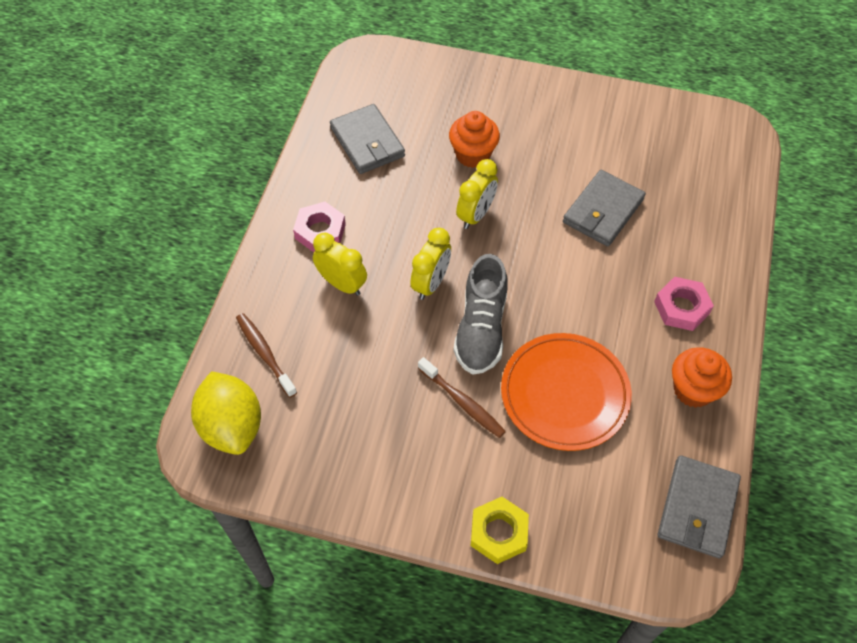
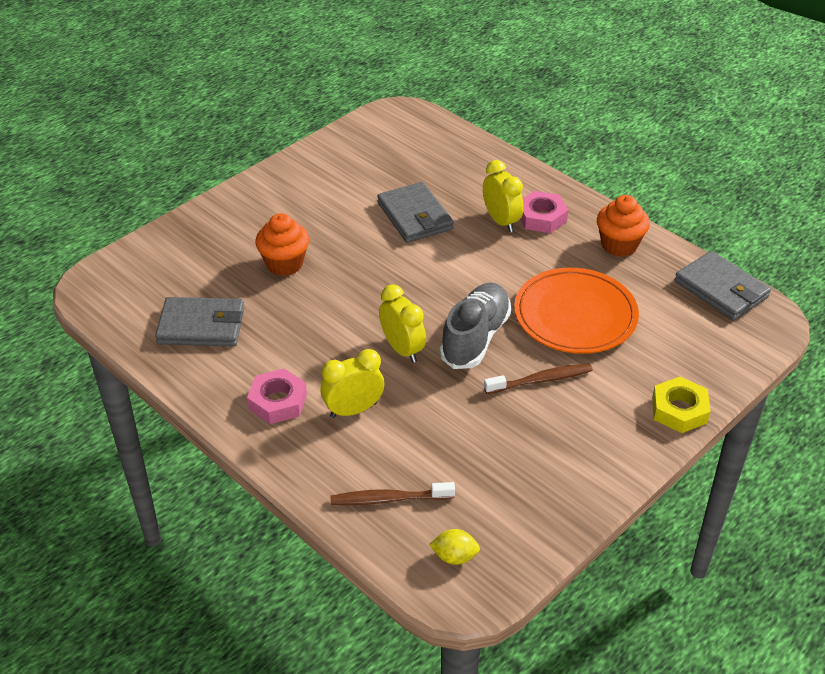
camera: 60 degrees left, 15 degrees down
(232, 426) = (454, 556): yellow lemon -> yellow lemon, size x0.47
(476, 215) = (352, 290): yellow clock -> yellow clock (501, 221)
(481, 329) = (475, 337): grey shoe -> grey shoe turned 105 degrees counterclockwise

